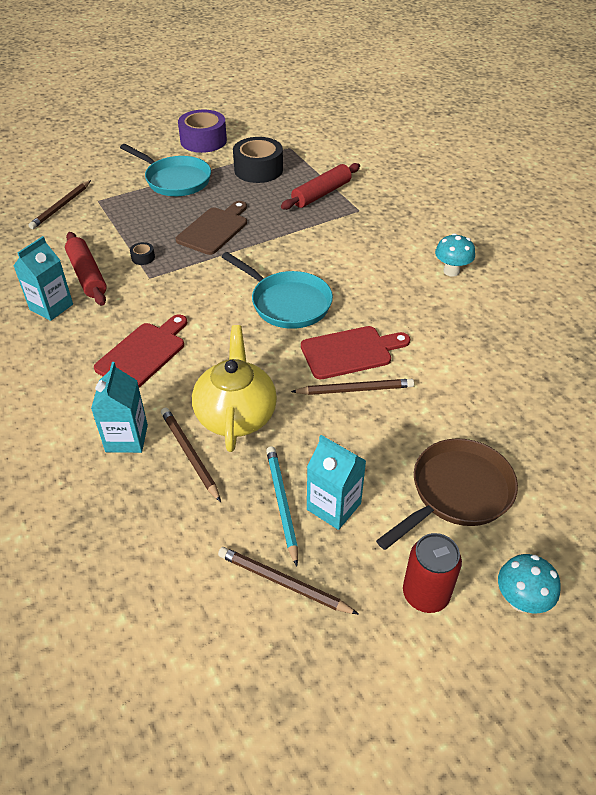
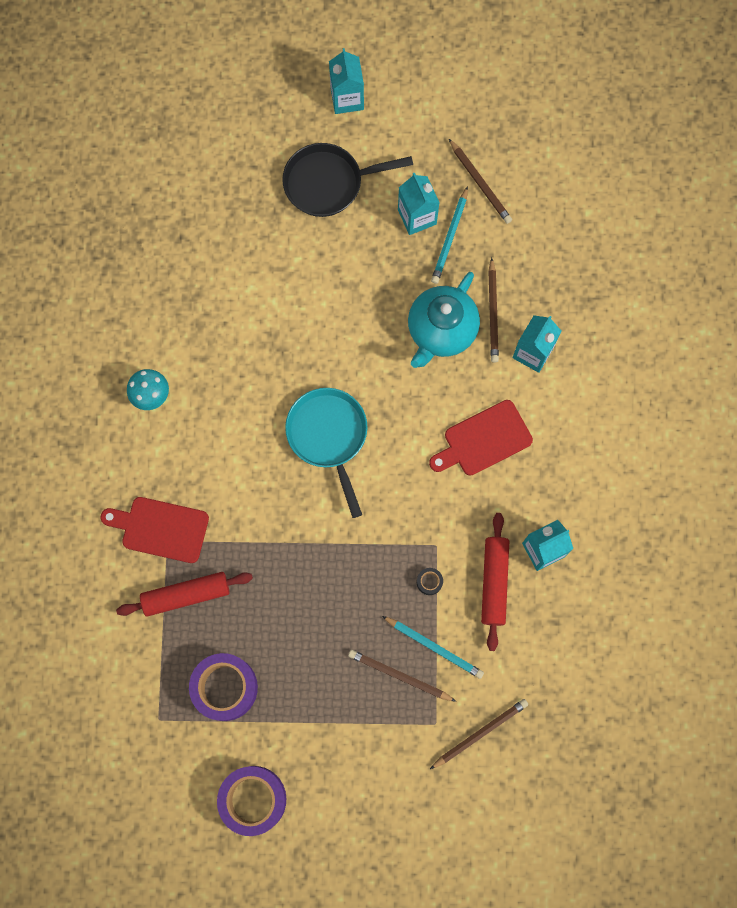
camera: 150 degrees left, 30 degrees up
(119, 230) = (434, 647): none -> turquoise pencil
(175, 180) = (331, 719): turquoise pan -> none
(214, 229) = (335, 592): brown cutting board -> none
(236, 415) = (441, 331): yellow teapot -> turquoise teapot
(258, 170) = (225, 688): black tape -> purple tape
(350, 352) = (313, 347): red cutting board -> red cutting board (160, 529)
(355, 390) = (336, 306): brown pencil -> brown pencil (400, 676)
(425, 594) = (399, 131): red can -> none
(457, 492) = (328, 183): brown pan -> black pan
(521, 600) = (347, 99): turquoise mushroom -> turquoise carton

